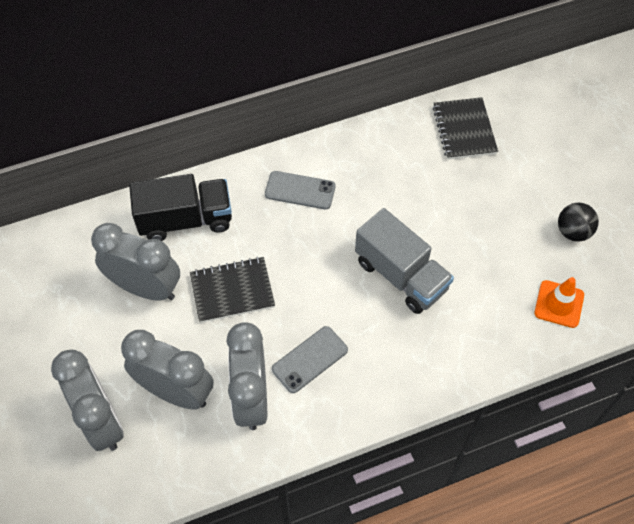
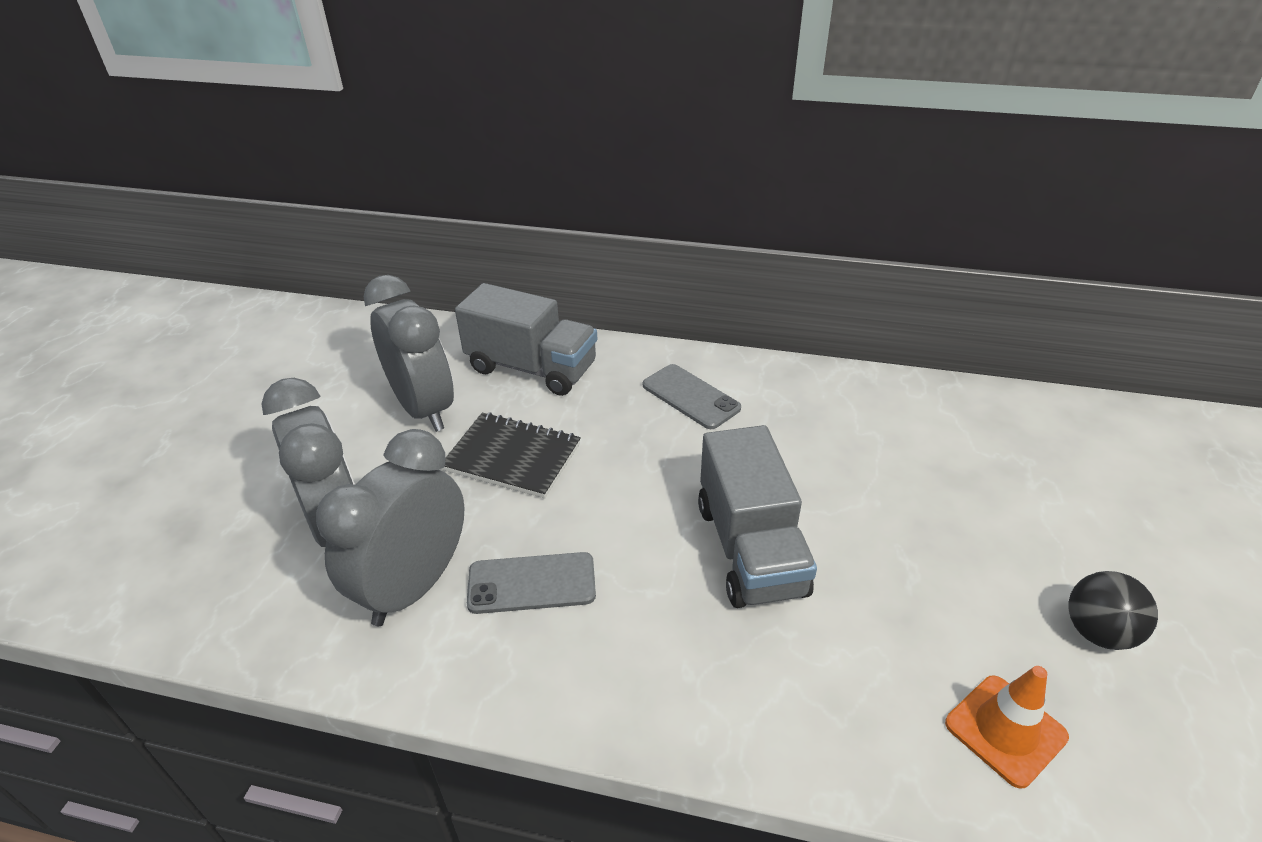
camera: 35 degrees right, 20 degrees down
(101, 421) = (232, 512): grey clock -> none
(185, 220) = (531, 368): black truck -> grey truck
(464, 130) = (976, 426): black notebook -> none

